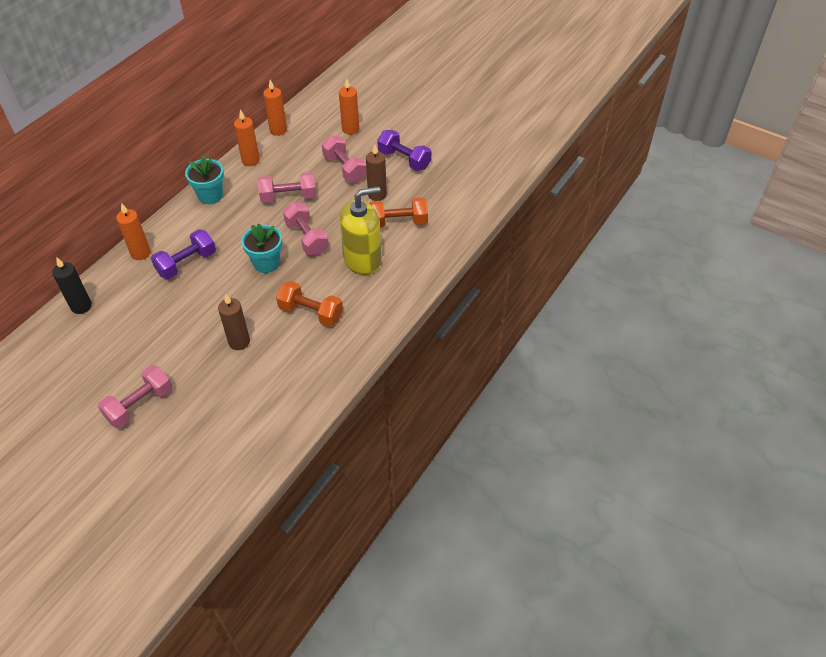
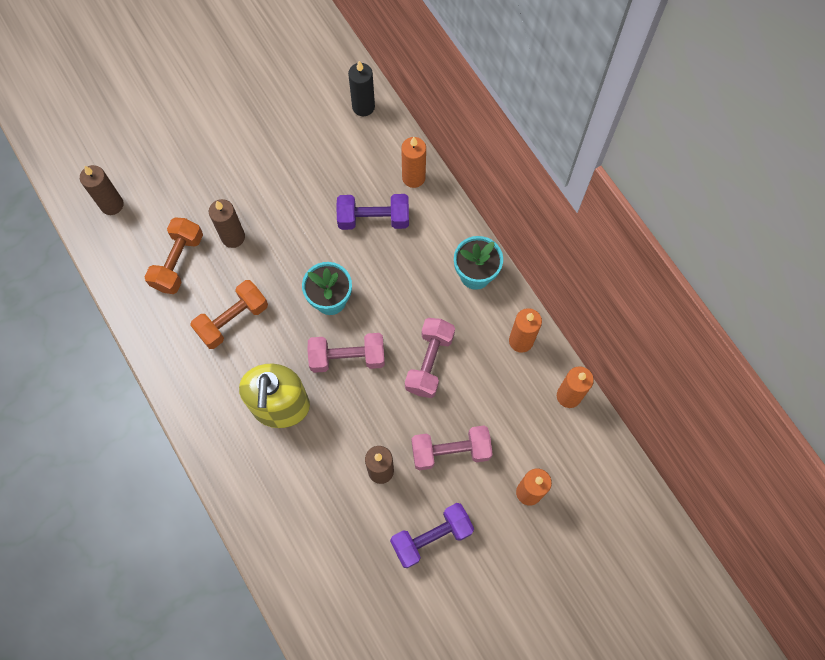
camera: 115 degrees right, 20 degrees up
(140, 405) = (207, 130): pink dumbbell -> none
(186, 263) = (373, 219): purple dumbbell -> purple dumbbell turned 75 degrees counterclockwise
(244, 442) = (112, 205): none -> brown candle
(398, 222) = (319, 475): orange dumbbell -> orange dumbbell (178, 262)

